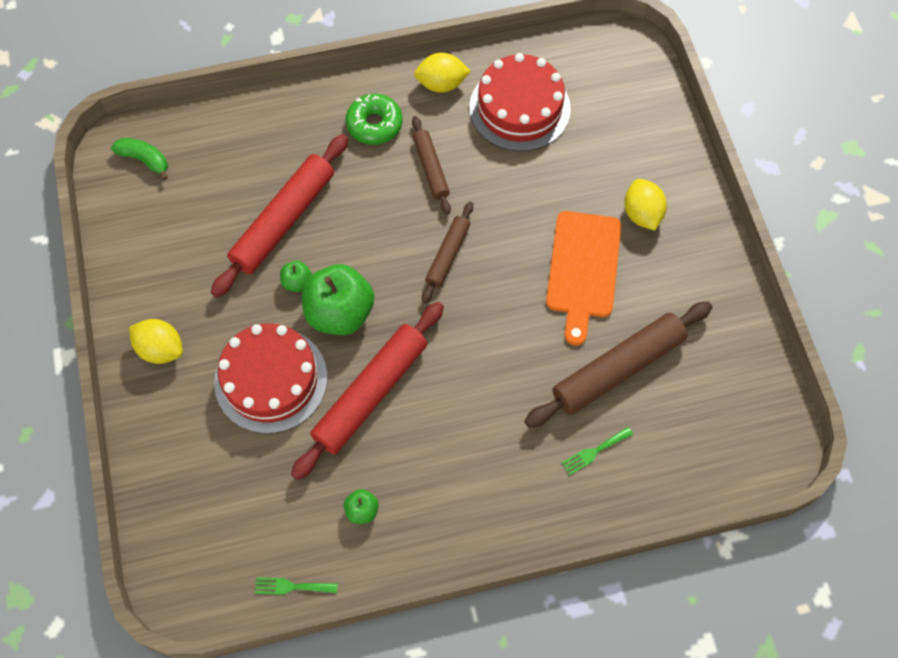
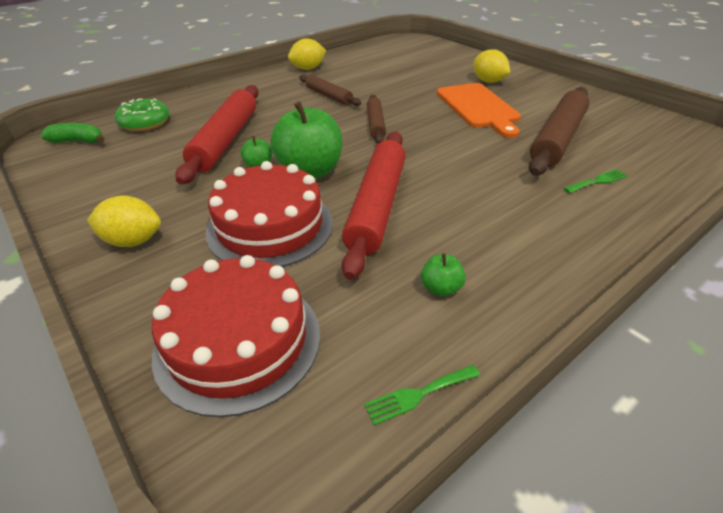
camera: 25 degrees left, 25 degrees down
(374, 124) = (272, 89): green donut -> green donut (145, 123)
(519, 108) = (368, 66): red cake -> red cake (238, 341)
(594, 452) = (597, 181): green fork -> green fork turned 150 degrees counterclockwise

